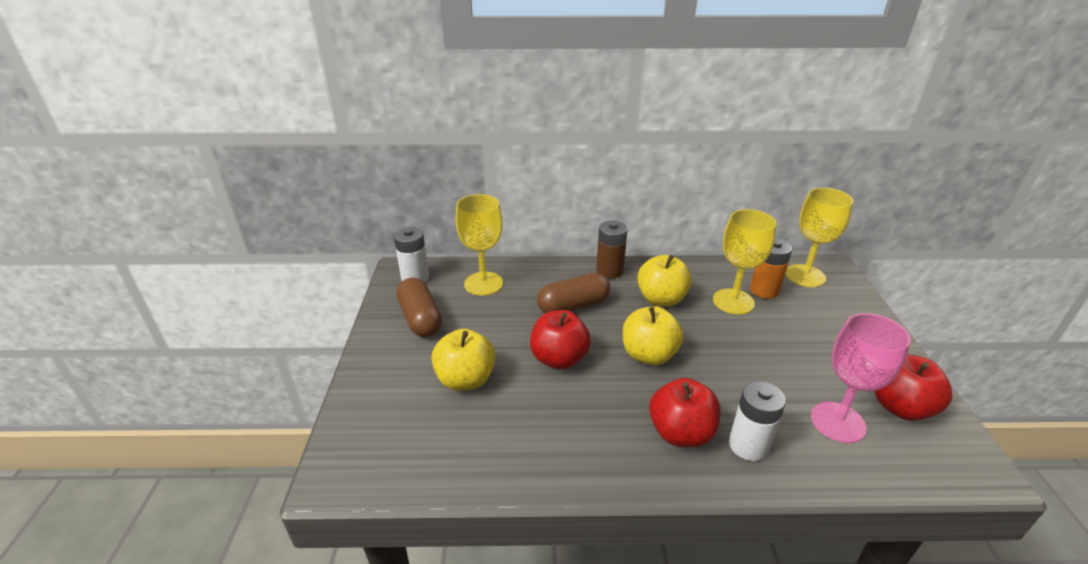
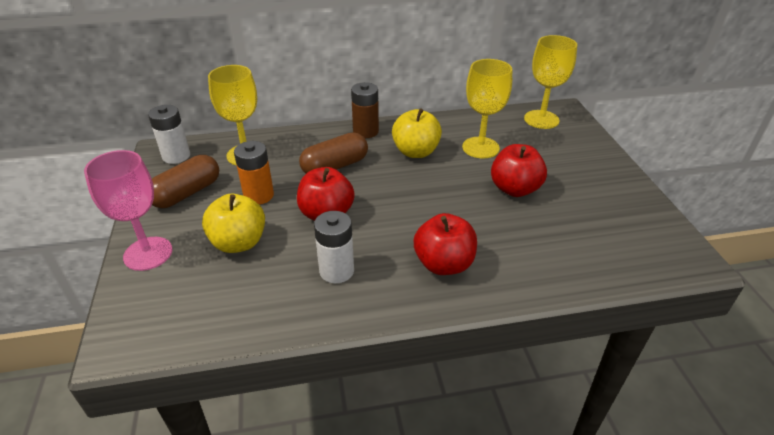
camera: 10 degrees left, 5 degrees up
(420, 319) = (187, 193): brown capsule -> brown capsule turned 75 degrees clockwise
(648, 355) = (409, 201): yellow apple -> none
(748, 445) = (503, 267): white battery -> white battery (336, 271)
(764, 290) = (507, 135): orange battery -> orange battery (258, 195)
(837, 422) = (577, 238): pink goblet -> pink goblet (148, 253)
(900, 407) = (627, 220): red apple -> red apple (514, 189)

